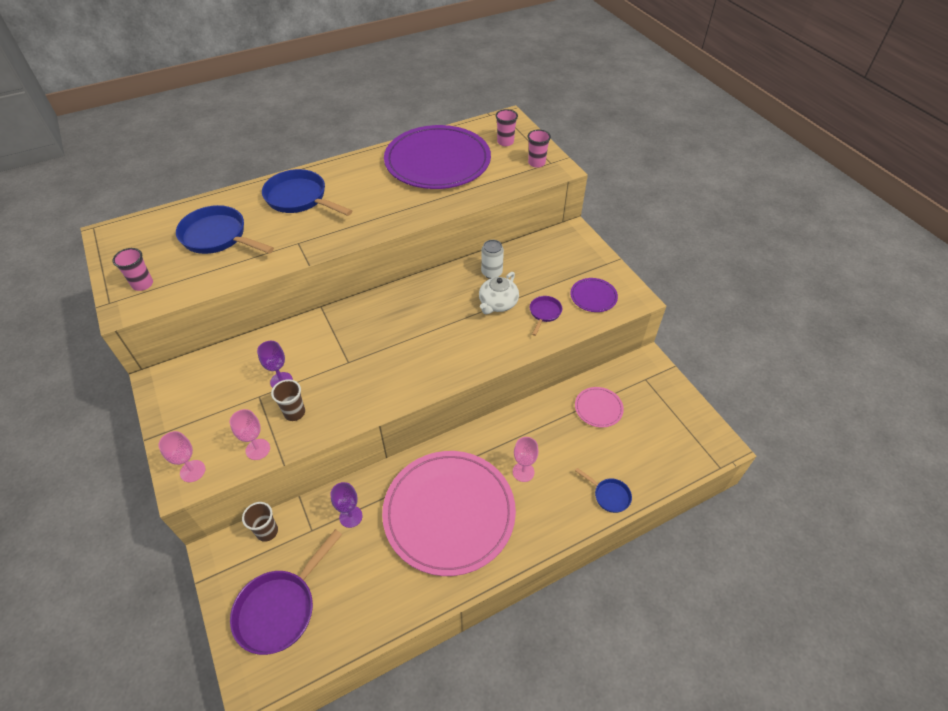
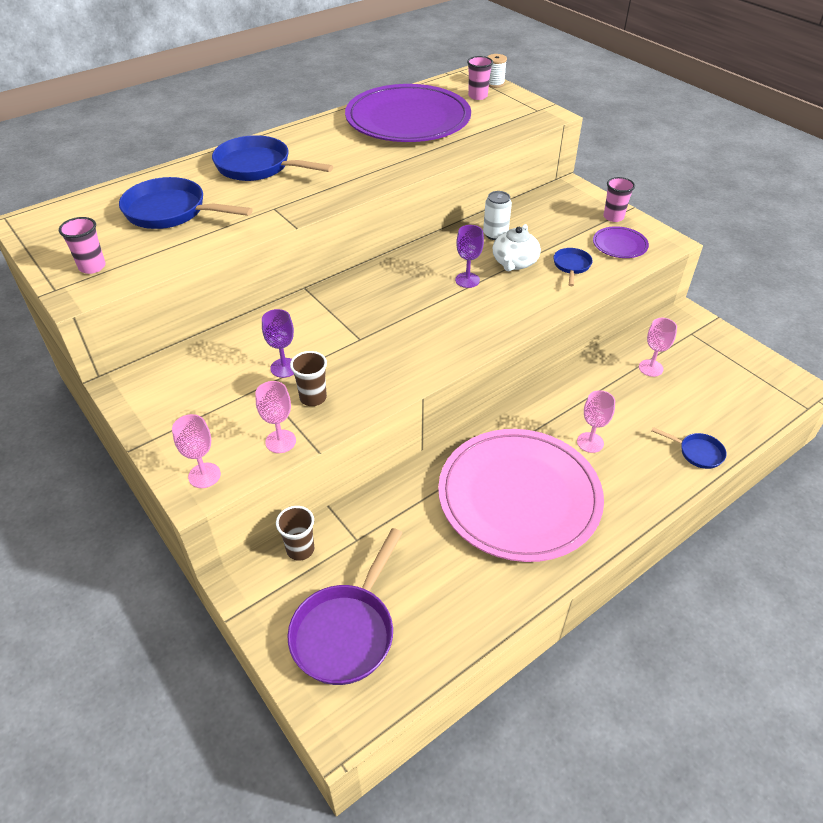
camera: 10 degrees left, 5 degrees down
(351, 516) = (400, 518): purple goblet -> purple goblet (467, 280)
(525, 129) = (494, 84): none -> white spool
(536, 163) = (521, 112): pink cup -> pink cup (613, 217)
(544, 313) = (571, 266): purple pan -> blue pan
(598, 408) = (650, 368): pink plate -> pink goblet

